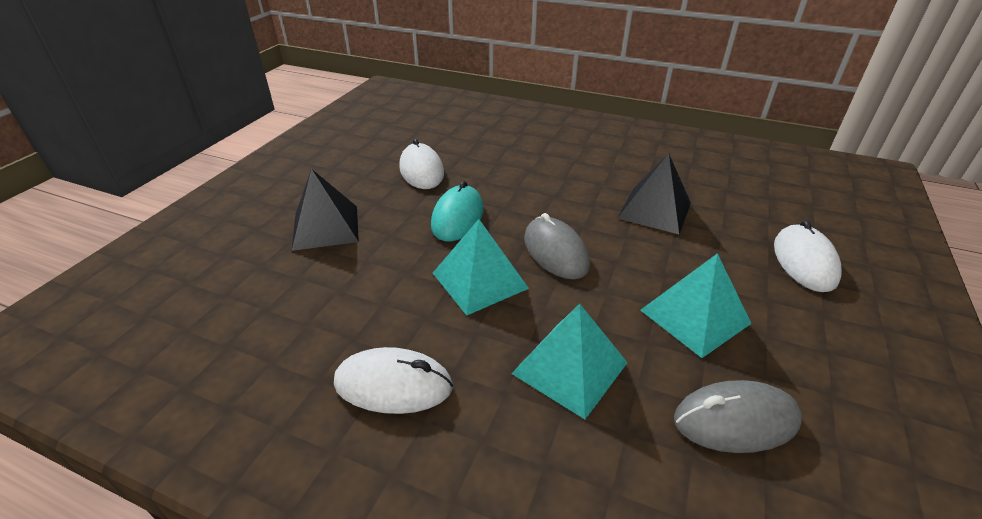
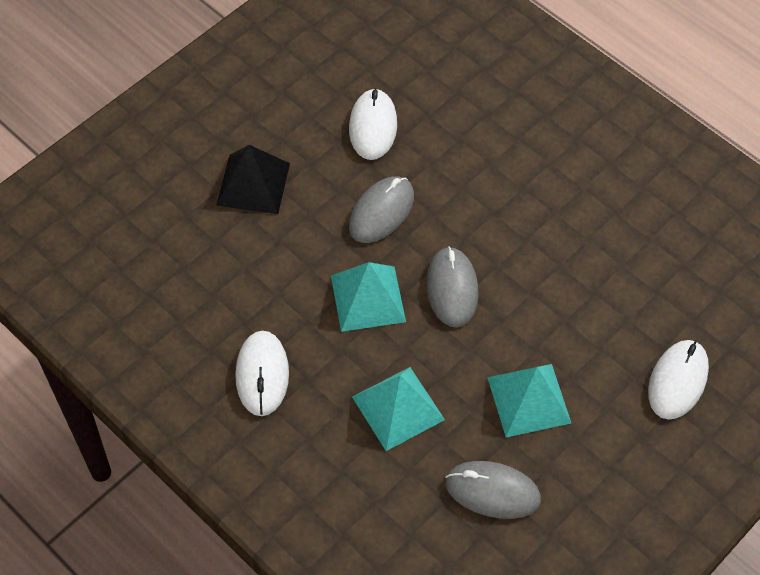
camera: 20 degrees right, 20 degrees up
(393, 385) = (262, 375): white mouse -> white mouse turned 60 degrees clockwise
(457, 217) = (381, 212): turquoise mouse -> grey mouse
(655, 210) = (583, 268): black pyramid -> none

